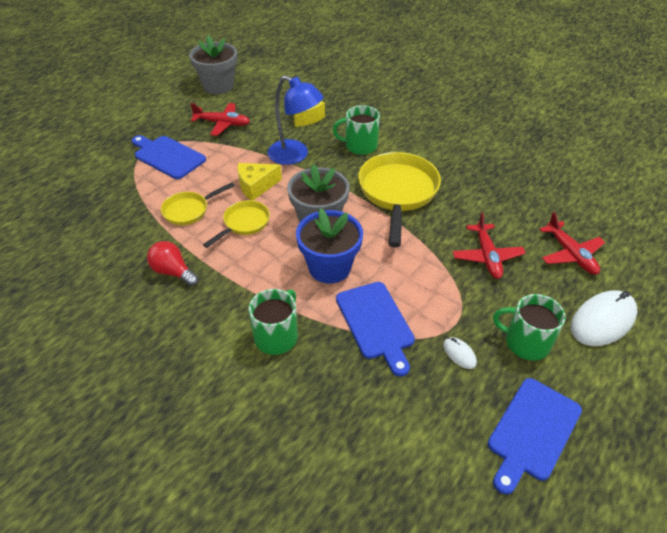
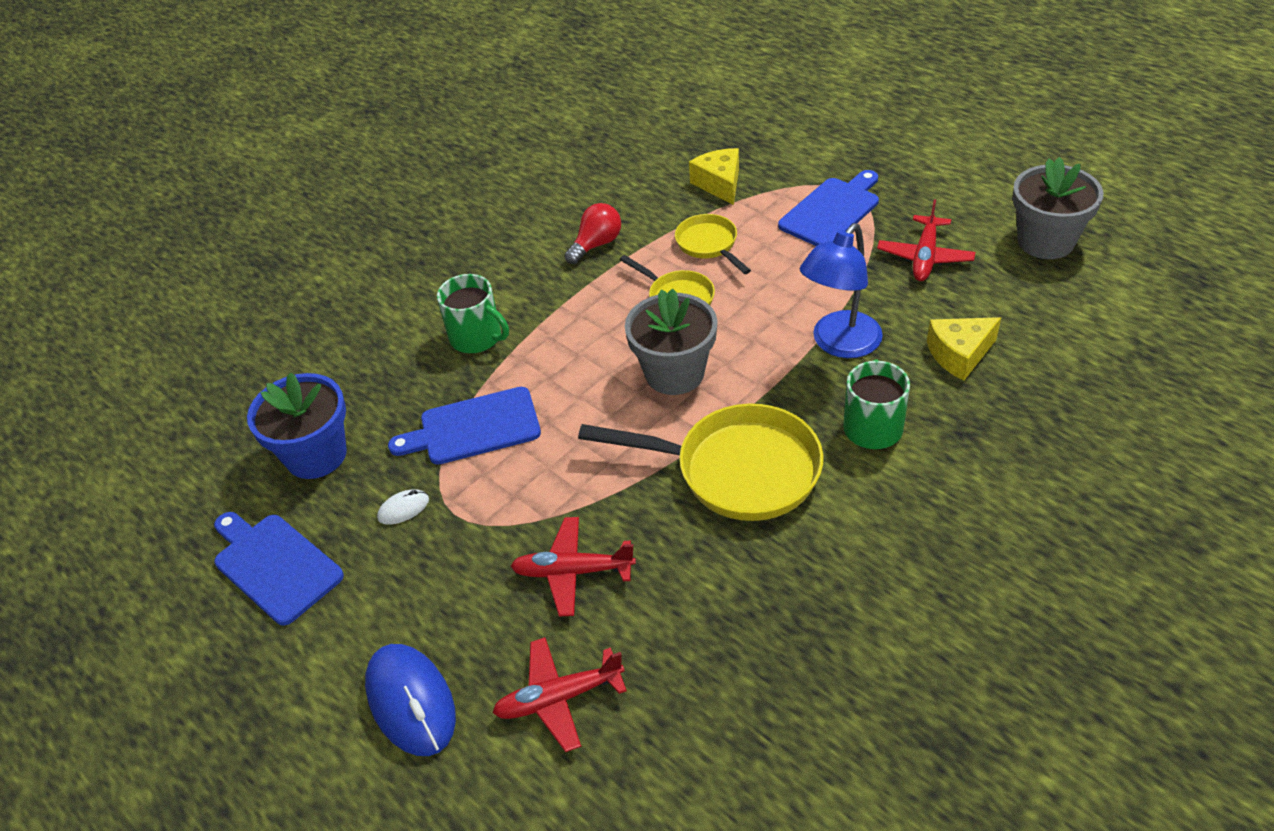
camera: 100 degrees right, 0 degrees up
(256, 186) = (760, 304): yellow cheese -> yellow cheese (719, 184)
(329, 267) = (580, 384): blue flower pot -> blue flower pot (316, 455)
(526, 342) = (400, 588): green mug -> none
(602, 321) = (411, 701): white mouse -> blue mouse

